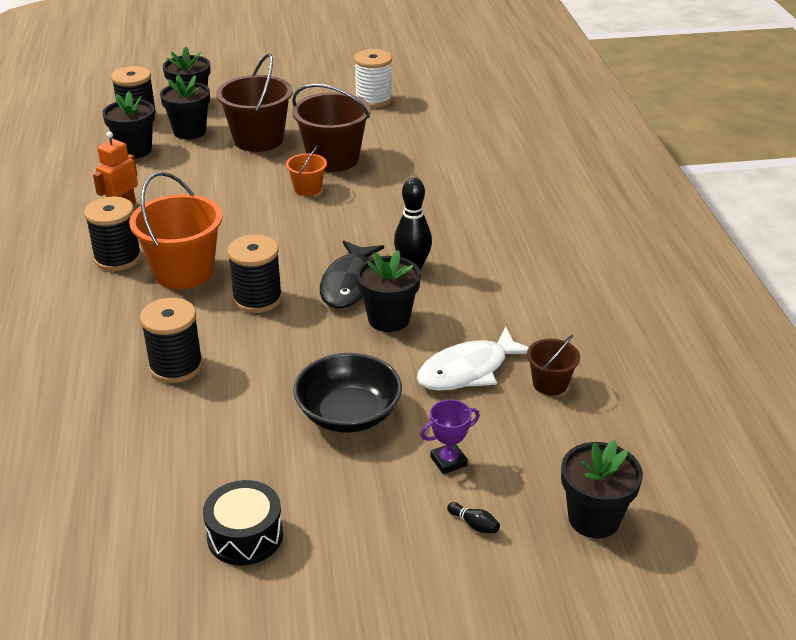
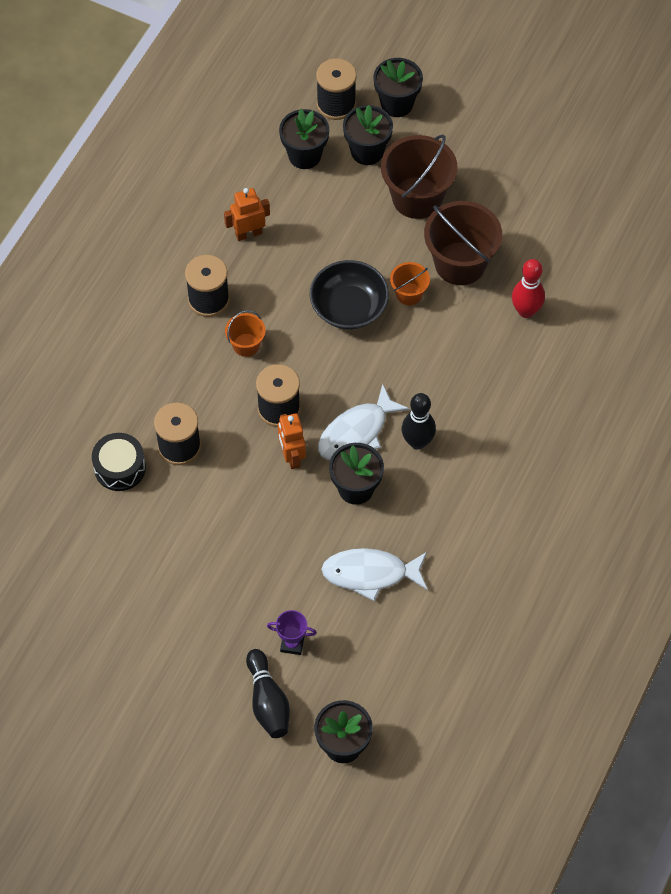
camera: 35 degrees right, 25 degrees up
(183, 272) = (246, 345): orange bucket -> orange bucket, size x0.51
(245, 535) = (130, 622): black drum -> black drum (120, 468)
(303, 324) = (292, 456): none -> orange robot
(348, 414) = (260, 562): black bowl -> black bowl (349, 307)
(350, 283) = (357, 432): black fish -> white fish
(373, 100) = (564, 191): white spool -> none
(416, 163) = (526, 311): none -> red bowling pin
(474, 524) = (268, 701): black bowling pin -> black bowling pin, size x2.26
(550, 384) = (415, 621): brown bucket -> none

